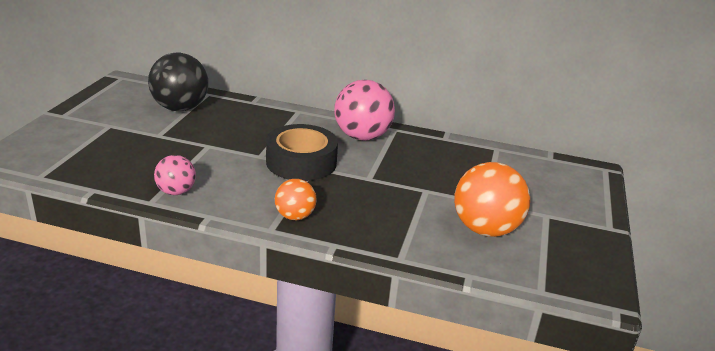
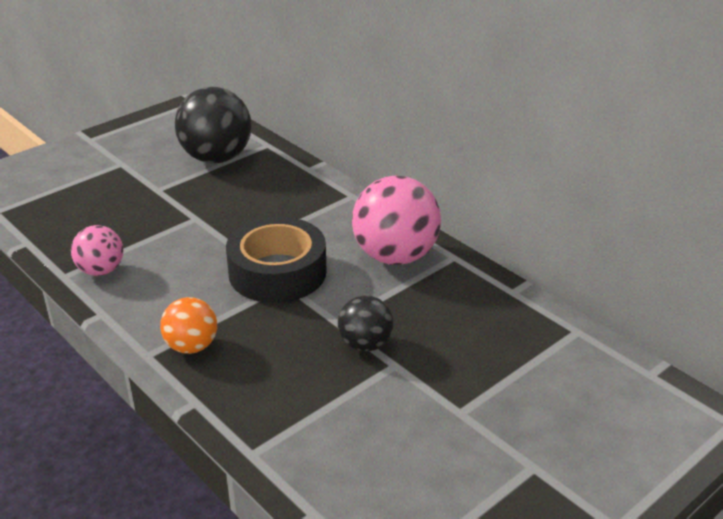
camera: 35 degrees right, 5 degrees up
(398, 185) = (365, 344): none -> black ball
(485, 229) = (413, 454): orange ball -> none

